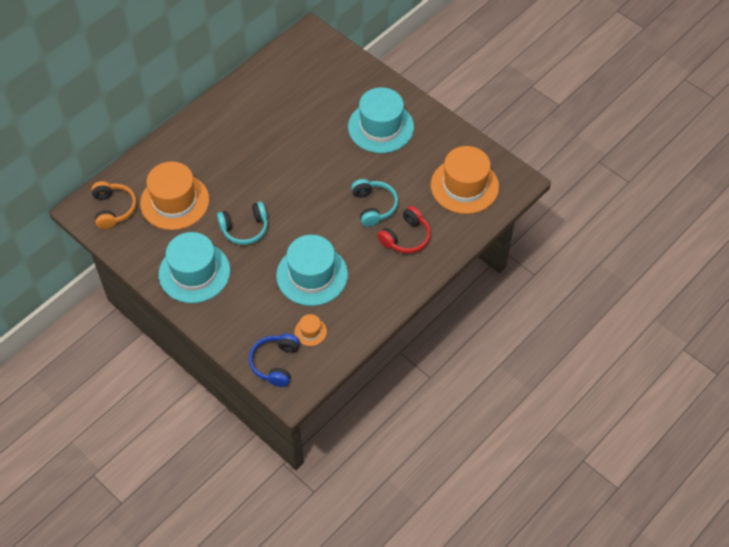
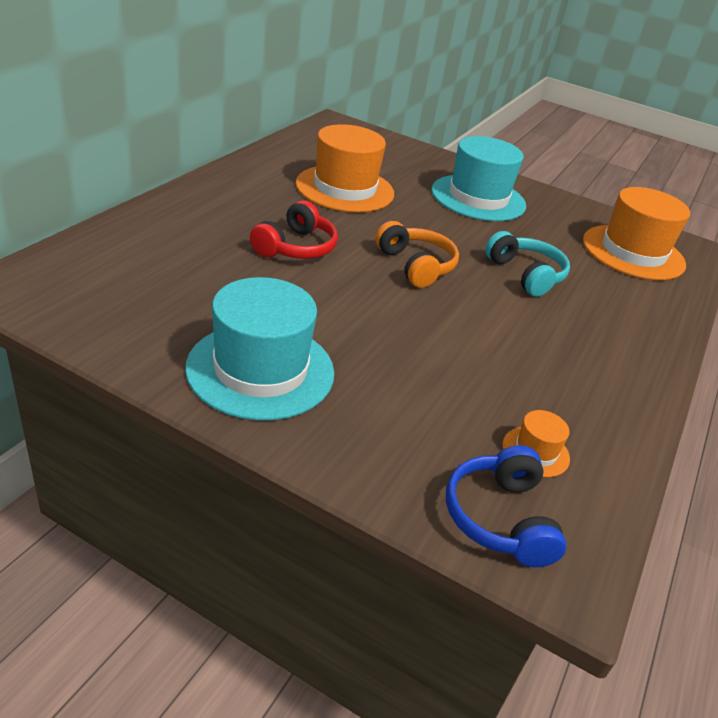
camera: 20 degrees left, 20 degrees down
(114, 209) = (73, 285): orange headphones -> orange headphones (416, 266)
(174, 201) = (192, 273): orange hat -> orange hat (345, 189)
(245, 229) = (333, 305): turquoise headphones -> none
(312, 275) = (484, 362): turquoise hat -> none
(406, 237) = (600, 308): red headphones -> red headphones (296, 247)

